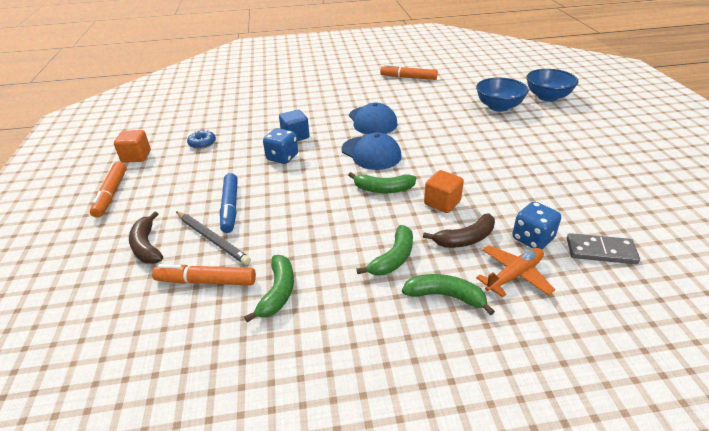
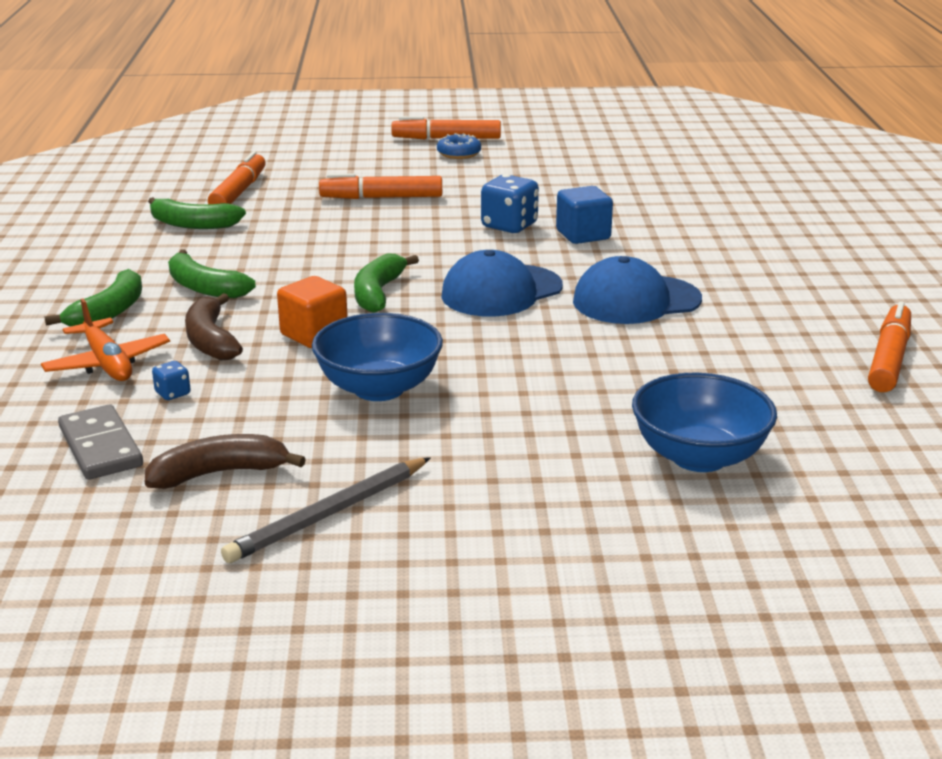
camera: 95 degrees right, 10 degrees down
(136, 156) = (542, 142): orange cube -> none
(147, 246) = (323, 163): brown banana -> brown banana (219, 473)
(202, 143) = (573, 175): blue donut -> blue donut (459, 154)
(212, 239) = (316, 191): grey pencil -> grey pencil (329, 514)
(230, 207) = (381, 198): blue marker -> orange marker
(532, 239) = (173, 393): blue dice -> blue dice, size x0.49
(547, 97) = (766, 552): blue bowl -> blue bowl (379, 388)
(600, 251) = (101, 447): grey domino -> grey domino turned 45 degrees counterclockwise

